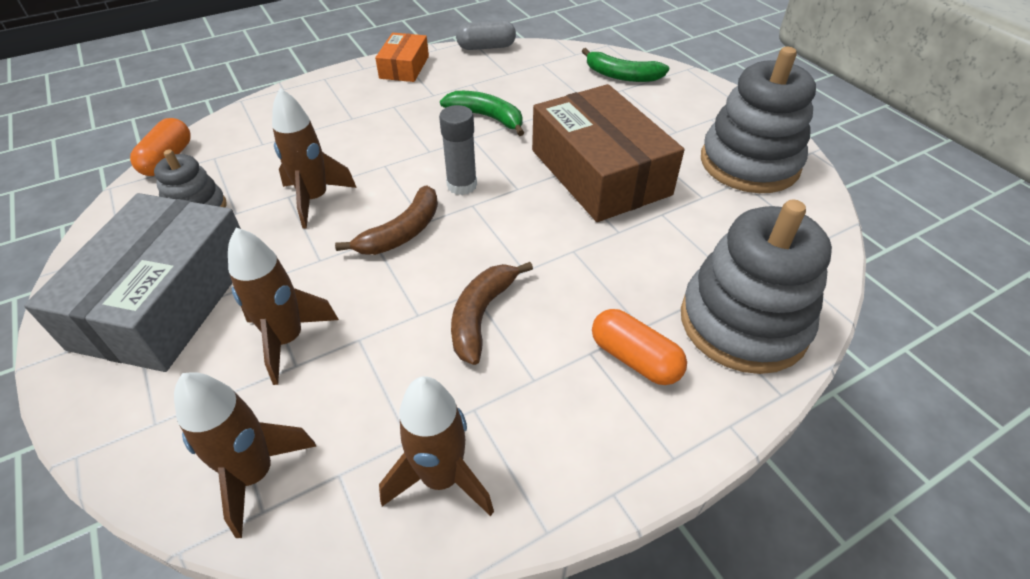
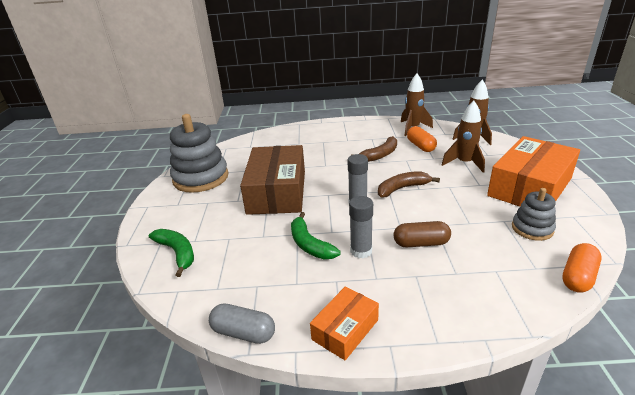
camera: 150 degrees left, 15 degrees down
(165, 300) = (530, 187): grey box -> orange box
(315, 199) = (451, 216): brown rocket -> none
(352, 151) = (421, 243): none -> brown capsule
(422, 125) = (361, 251): none -> grey glue stick
(634, 358) = (334, 136): orange capsule -> orange capsule (420, 146)
(743, 323) = (288, 136): grey stacking toy -> none

